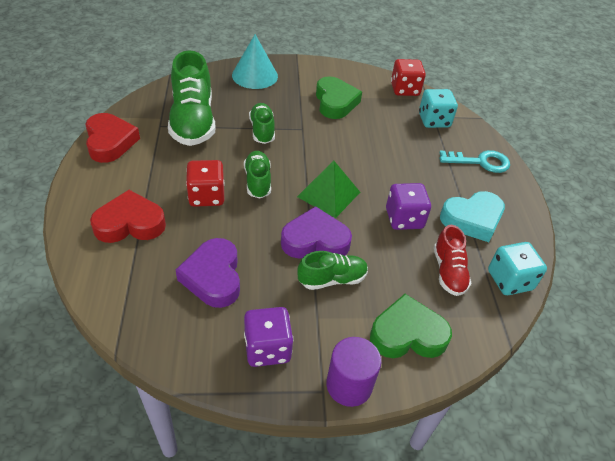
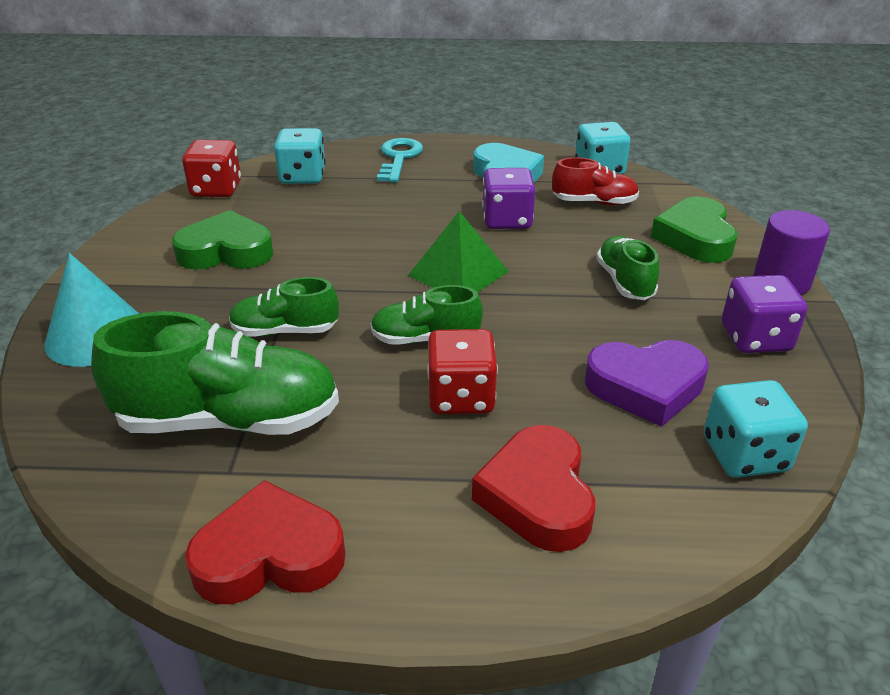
camera: 80 degrees left, 10 degrees down
(149, 317) = (744, 454): none -> turquoise dice
(315, 240) = (555, 290): purple heart -> none

